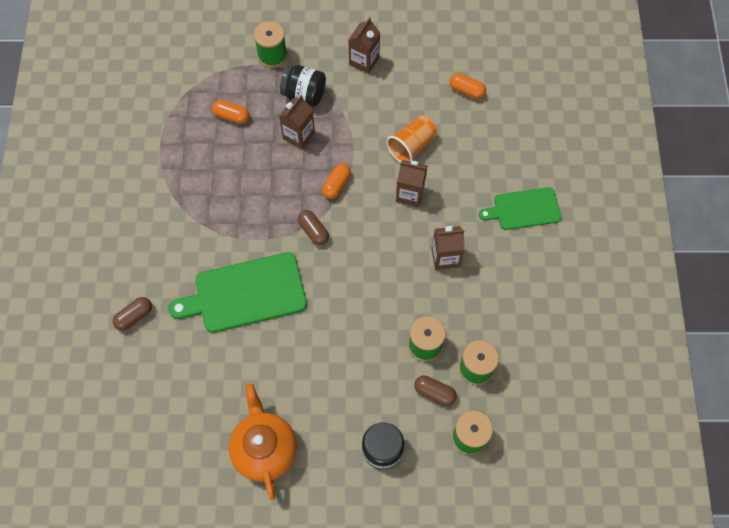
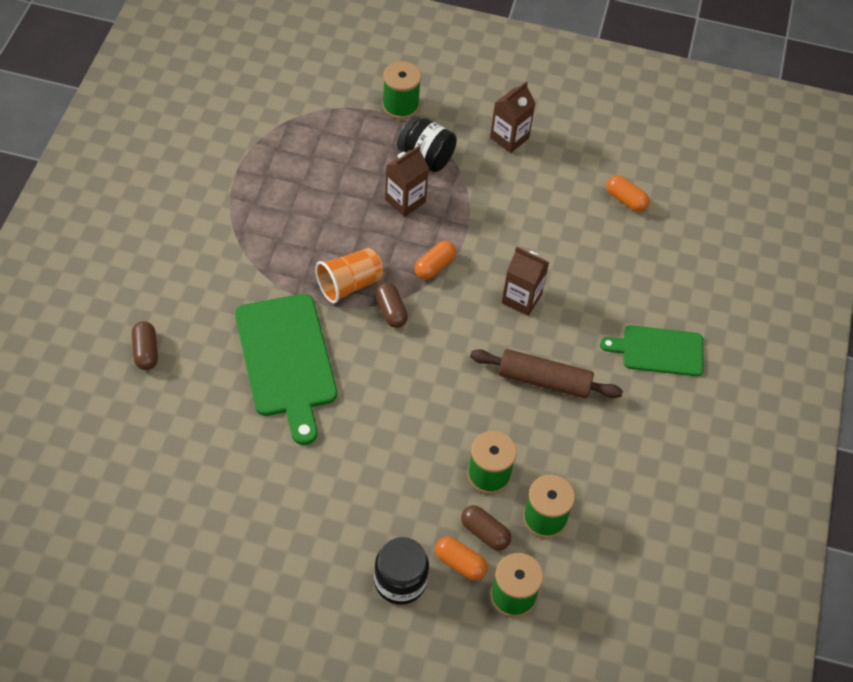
camera: 10 degrees right, 10 degrees down
(134, 316) = (146, 351): brown capsule -> brown capsule turned 75 degrees counterclockwise
(231, 116) = (331, 160): orange capsule -> orange capsule (460, 563)
(245, 294) = (287, 360): green cutting board -> green cutting board turned 105 degrees counterclockwise
(265, 449) = (255, 541): orange teapot -> none
(411, 146) = (539, 245): orange cup -> orange cup (349, 284)
(445, 257) = (544, 381): brown carton -> brown rolling pin

